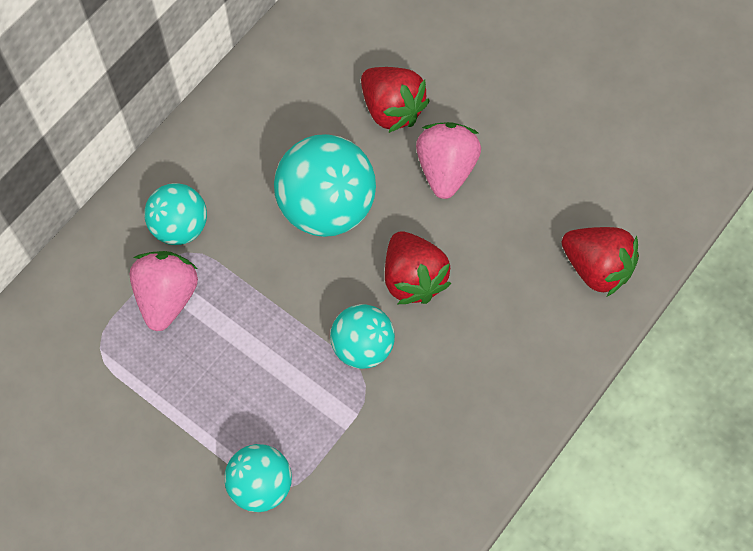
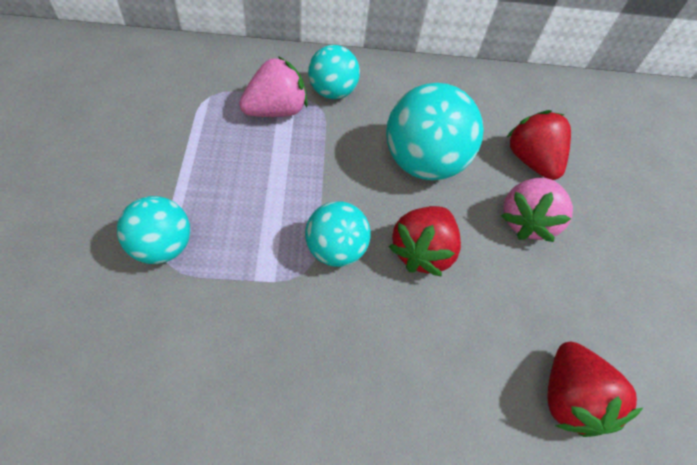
camera: 45 degrees right, 10 degrees down
(392, 109) = (531, 161): red strawberry -> red strawberry turned 150 degrees clockwise
(446, 169) = (526, 221): pink strawberry -> pink strawberry turned 150 degrees clockwise

